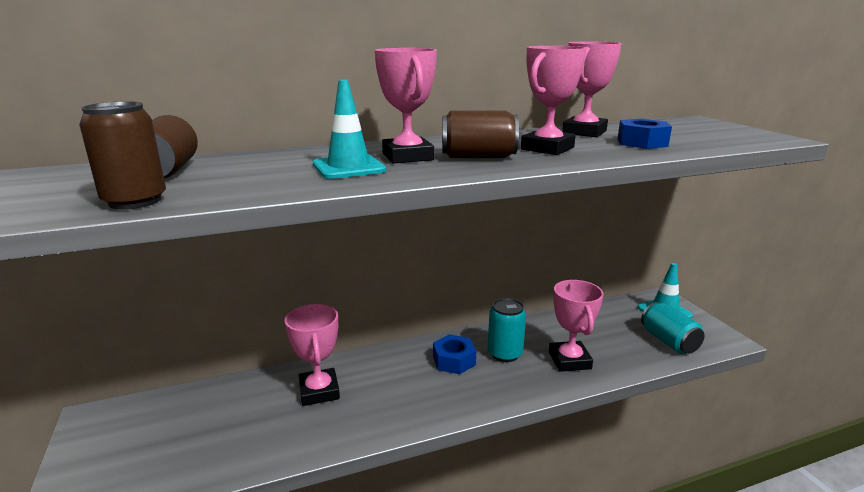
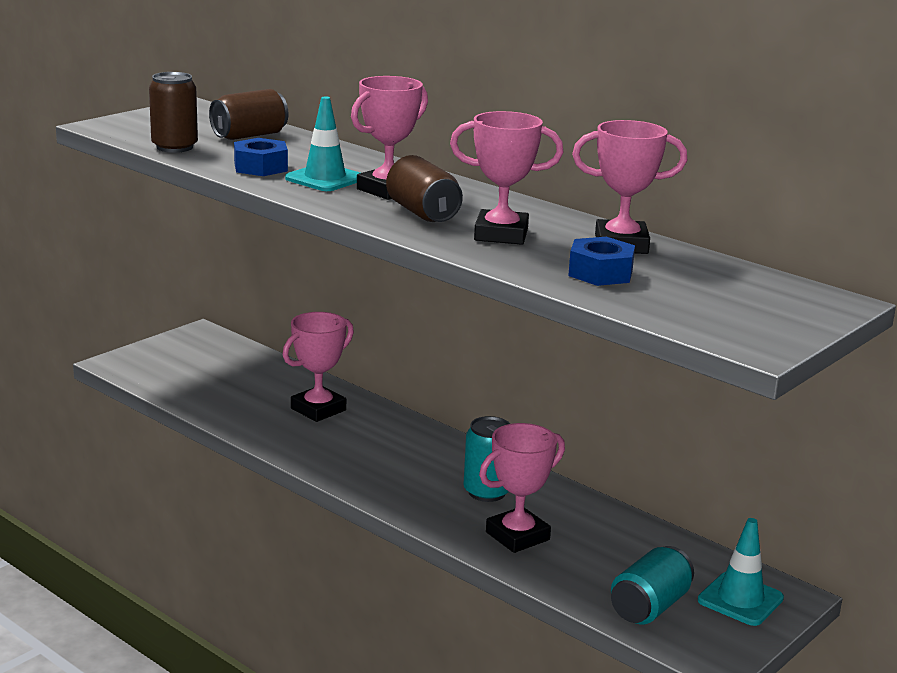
camera: 60 degrees right, 0 degrees up
(454, 360) = (439, 464): blue nut -> blue nut (261, 167)

